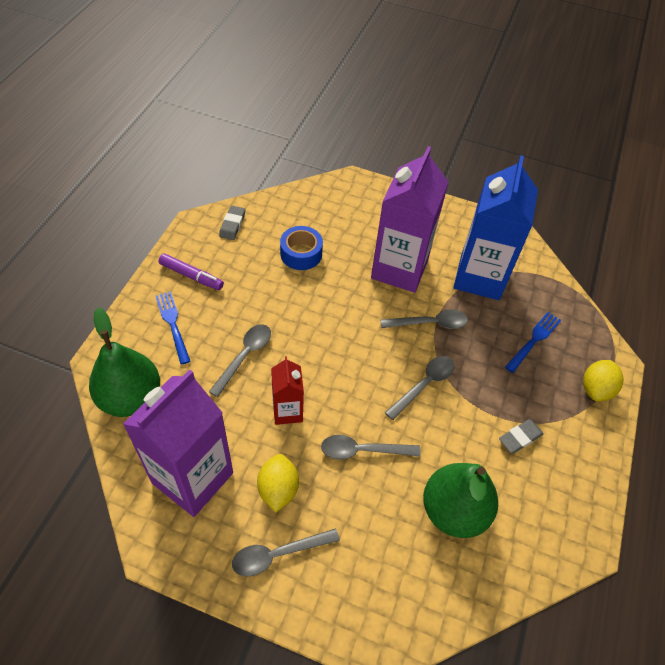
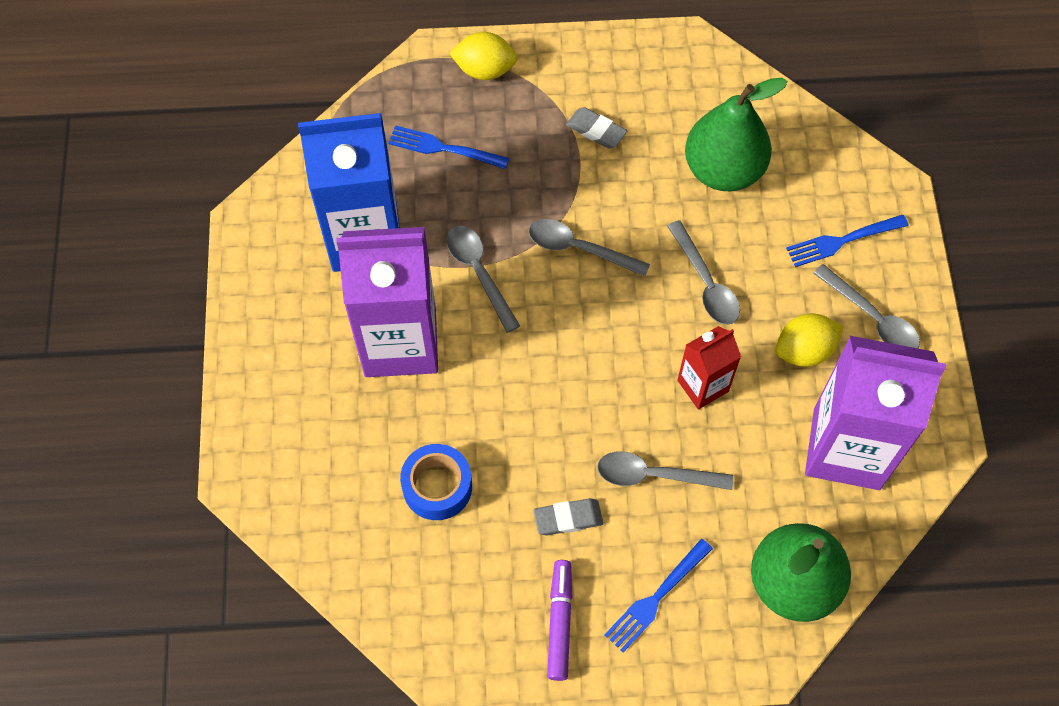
camera: 110 degrees left, 10 degrees up
(232, 225) = (427, 618): grey eraser -> grey eraser (568, 518)
(353, 570) = (843, 240): none -> blue fork

